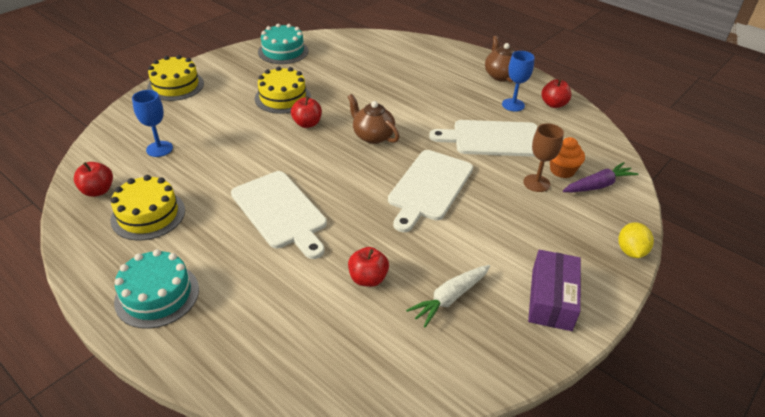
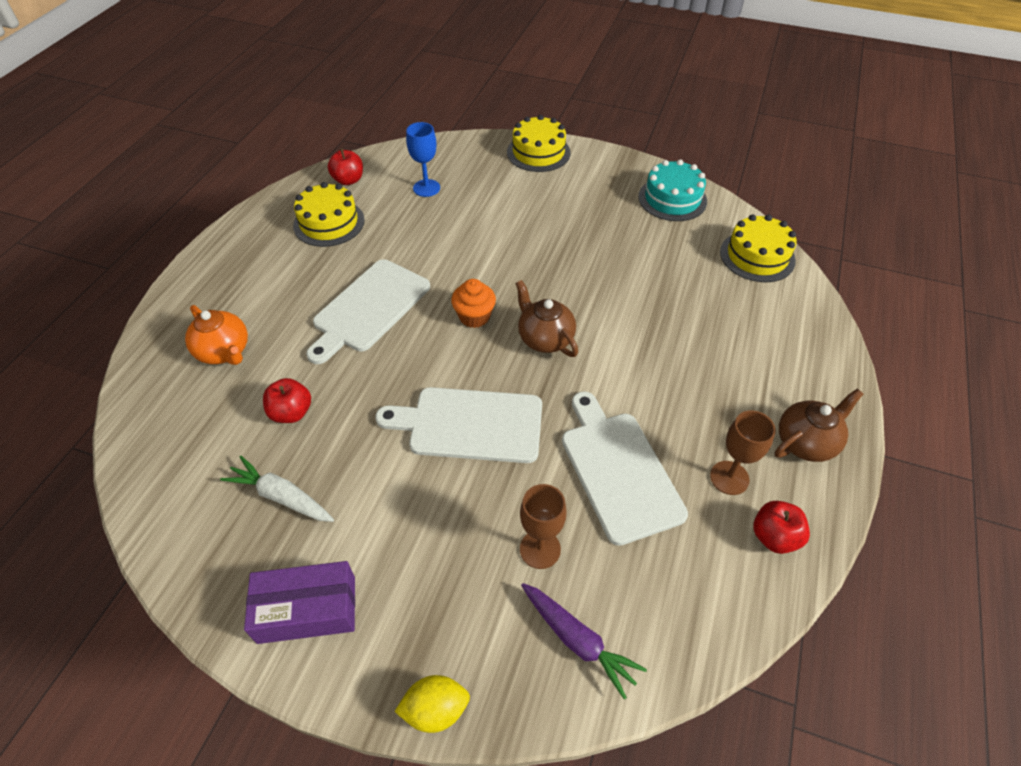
camera: 70 degrees right, 10 degrees up
(157, 295) = (231, 272): turquoise cake -> none
(267, 314) = (224, 351): none -> orange teapot
(282, 98) = (572, 235): yellow cake -> yellow cake (757, 256)
(307, 124) = (534, 273): red apple -> none
(372, 136) = (545, 338): brown teapot -> brown teapot turned 60 degrees counterclockwise
(513, 105) = (729, 478): blue goblet -> brown goblet
(562, 170) = (590, 580): orange cupcake -> orange cupcake (474, 317)

